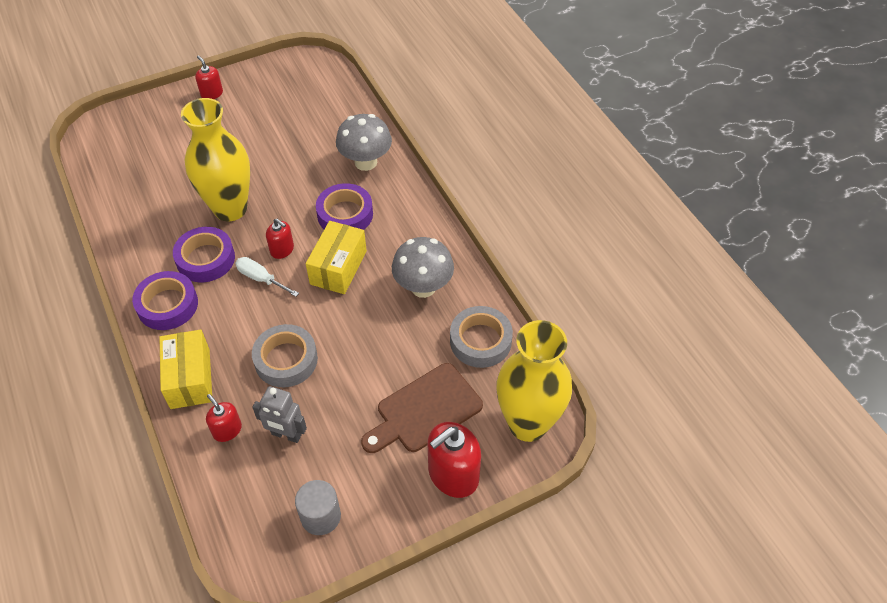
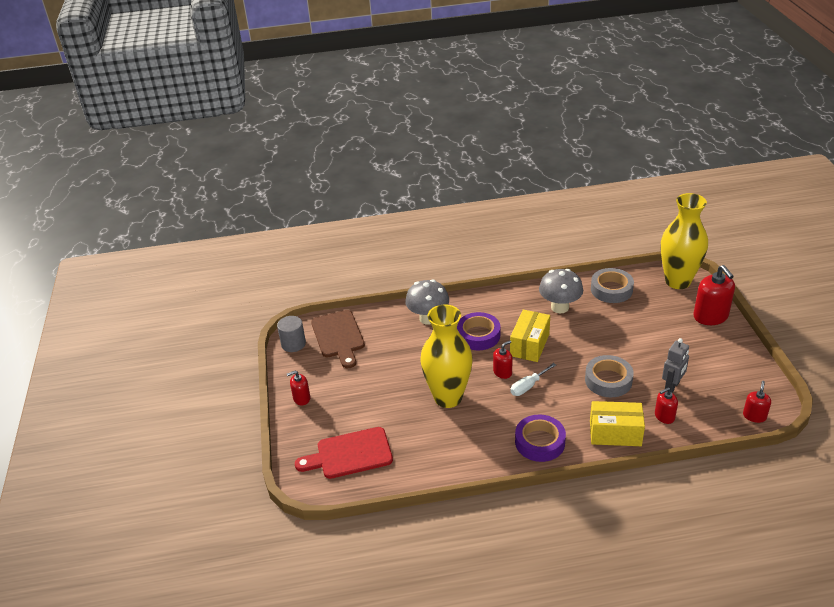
camera: 70 degrees left, 15 degrees down
(136, 150) = (350, 454): none -> red cutting board
(205, 259) = (498, 416): purple tape -> none
(242, 542) = (754, 416): none -> red soap dispenser
(320, 516) = (737, 377): grey cylinder -> grey cylinder (293, 344)
(338, 267) = (529, 345): yellow box -> yellow box turned 75 degrees clockwise
(425, 410) = (661, 321): brown cutting board -> brown cutting board (338, 336)

